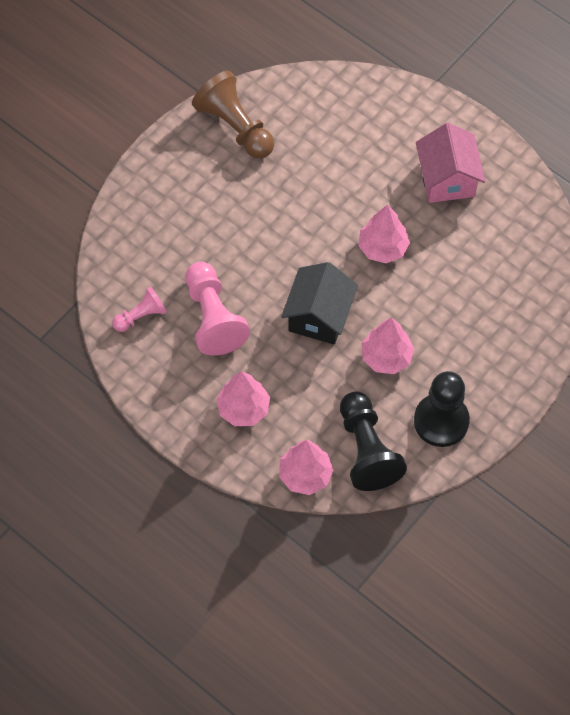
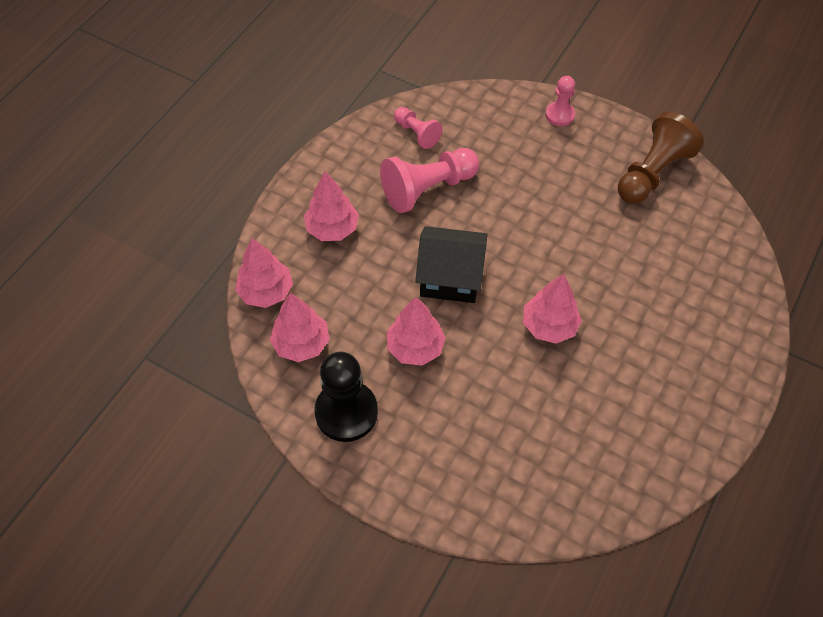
camera: 80 degrees right, 5 degrees down
(147, 185) = (560, 115): none -> pink pawn
(367, 450) = (301, 343): black pawn -> pink tree
(447, 179) = (659, 379): pink house -> none

